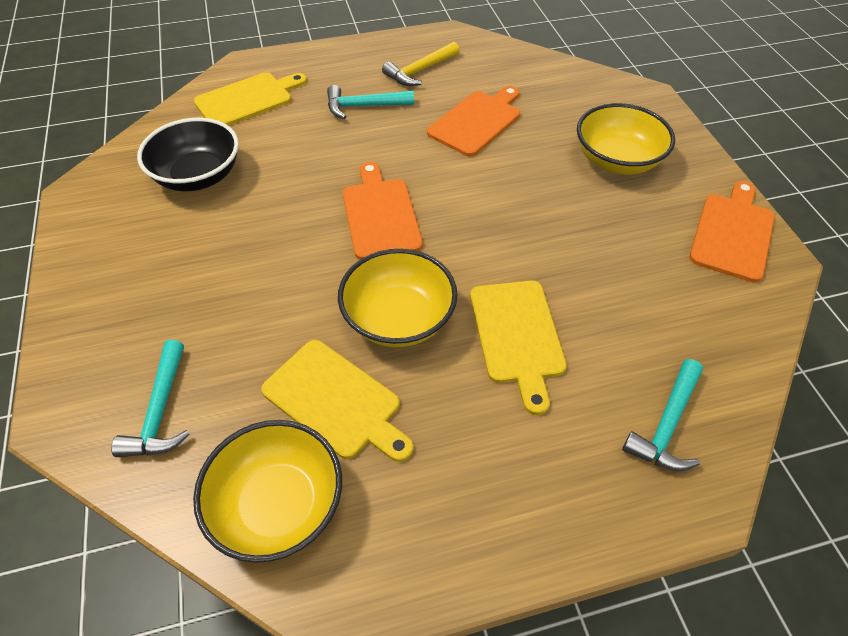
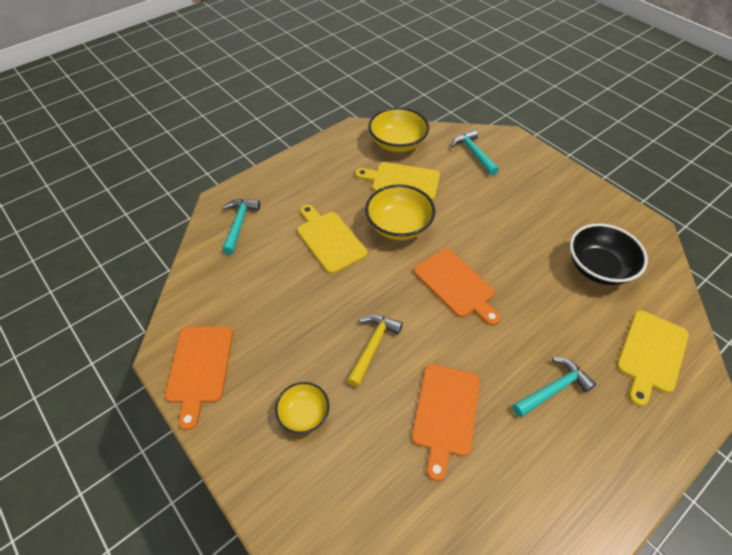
camera: 155 degrees right, 0 degrees up
(420, 71) = (545, 469): yellow hammer -> yellow hammer (373, 346)
(617, 160) = (304, 414): yellow bowl -> yellow bowl, size x0.60

